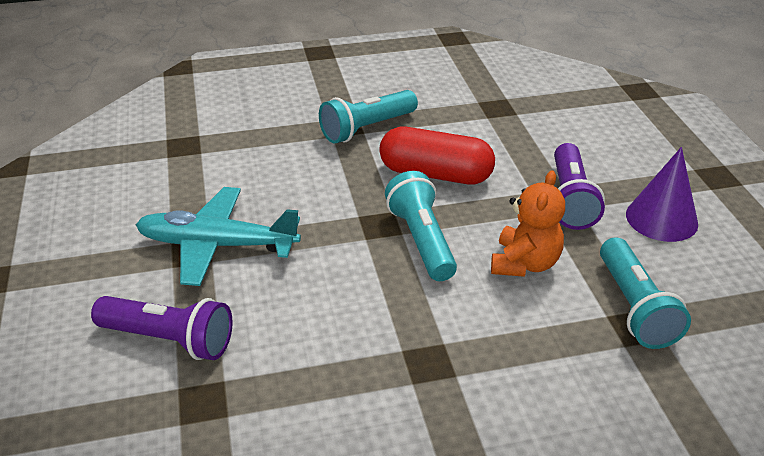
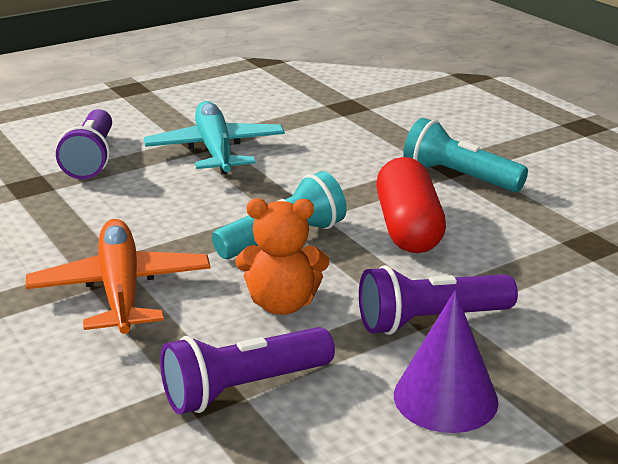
camera: 70 degrees right, 10 degrees down
(467, 355) = (121, 290): none -> orange plane
(635, 307) = (244, 389): turquoise flashlight -> purple flashlight

